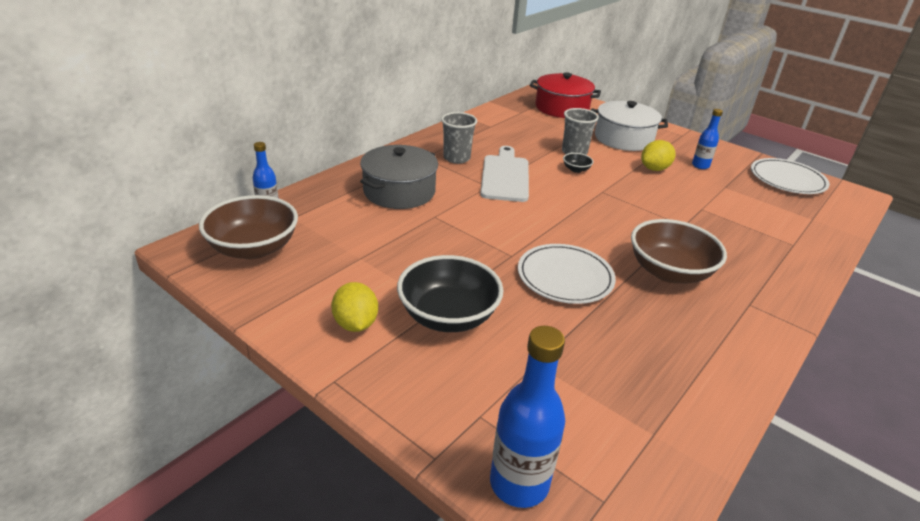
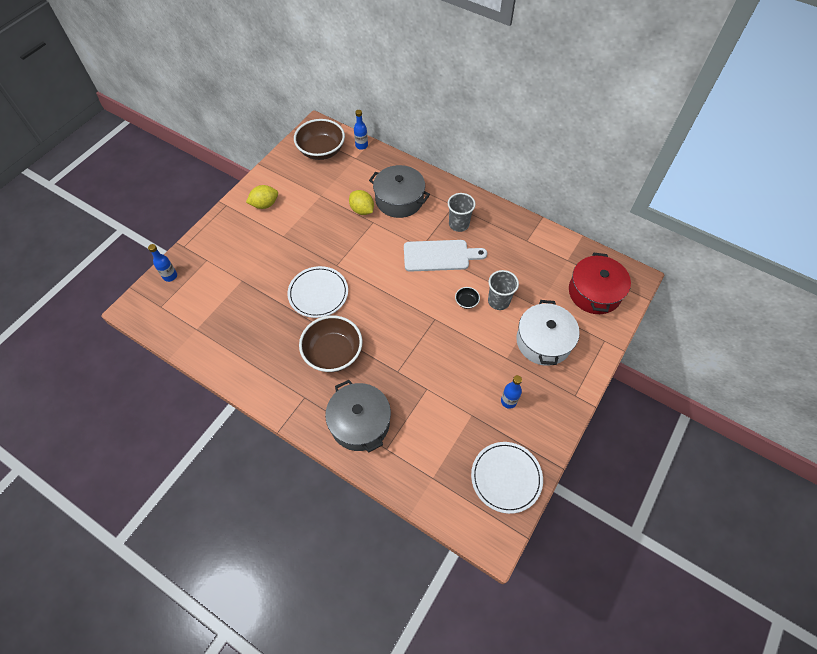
camera: 85 degrees right, 25 degrees up
(448, 316) = (274, 240): black bowl -> none
(519, 483) = (170, 276): blue bottle -> blue bottle, size x0.58
(654, 169) = (488, 361): yellow lemon -> yellow lemon (362, 210)
(768, 260) = (360, 422): none -> grey pot

